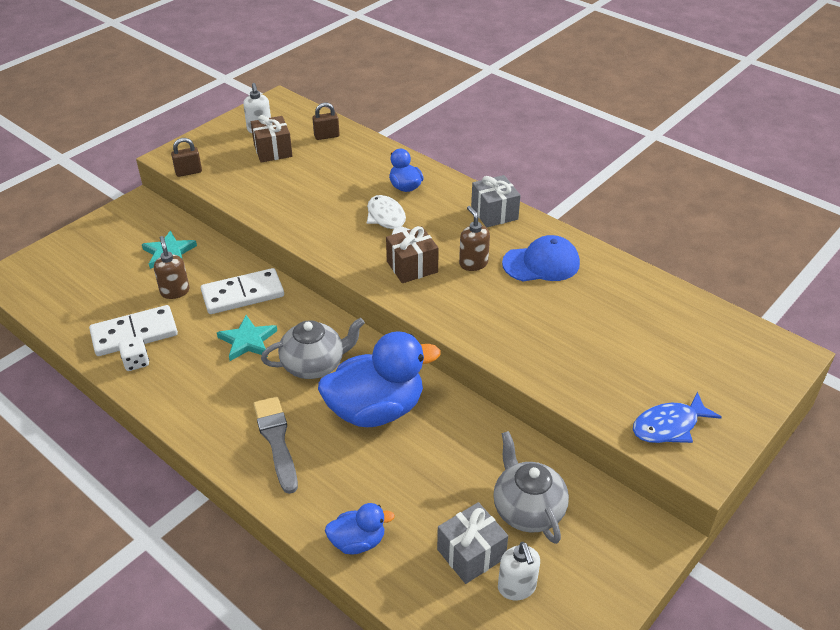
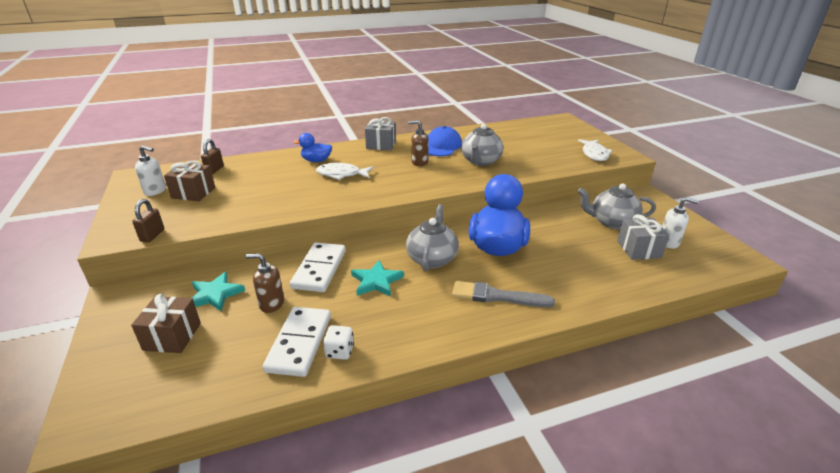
camera: 60 degrees left, 10 degrees down
(358, 542) = (613, 287): blue duck -> none
(412, 267) = (400, 180): brown gift -> brown gift (172, 336)
(526, 314) = (480, 161): none -> grey teapot
(669, 426) = (594, 154): blue fish -> white fish

